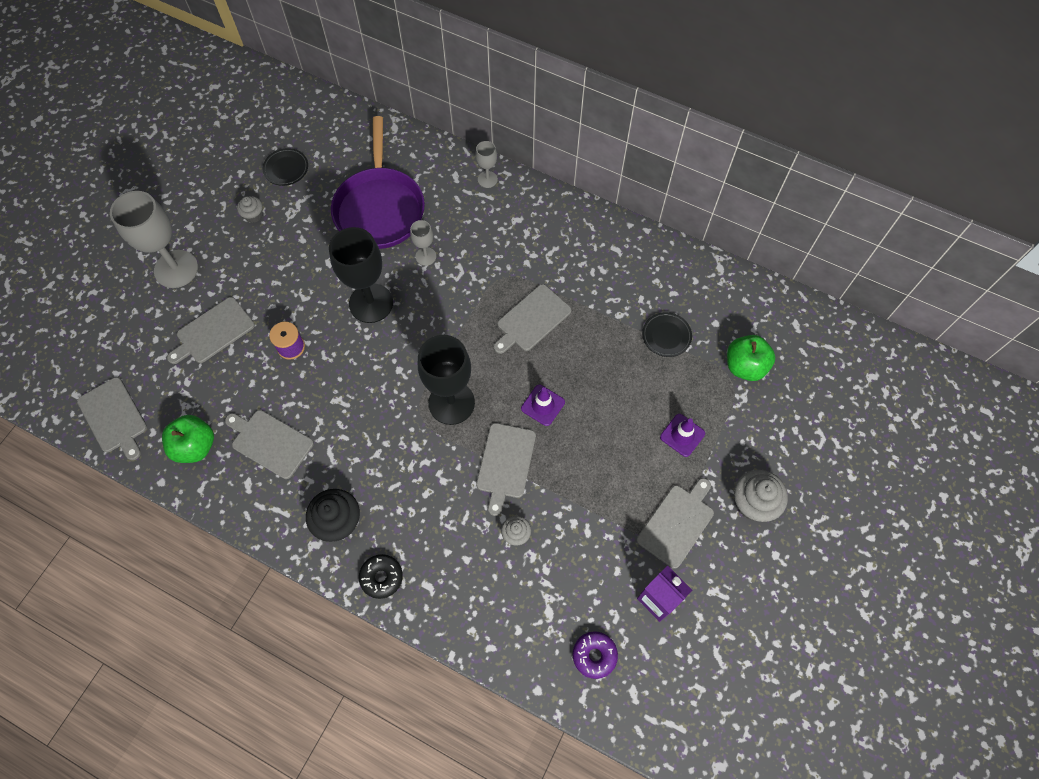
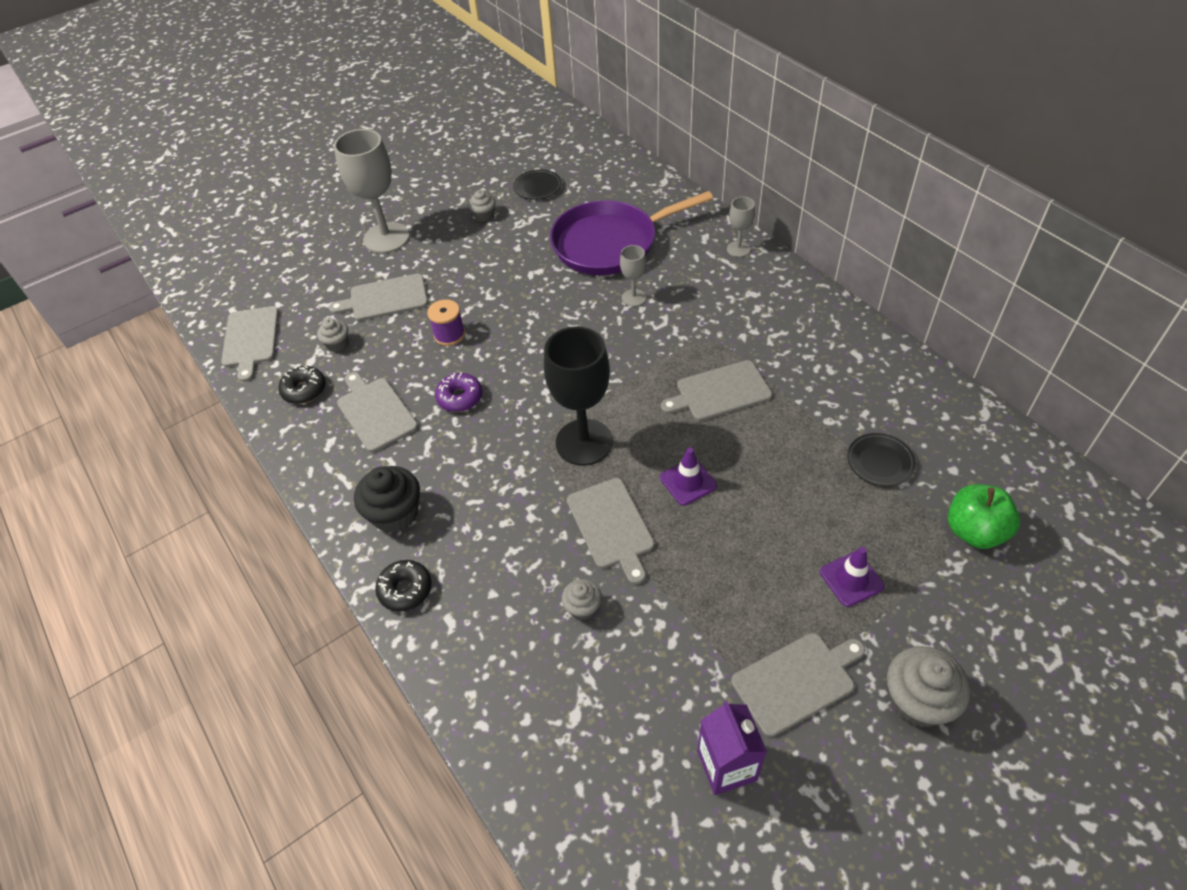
camera: 30 degrees right, 15 degrees down
(195, 446) = (304, 390): green apple -> black donut
(197, 392) = (337, 344): none -> grey cupcake
(371, 303) = (552, 322): black goblet -> none
(380, 209) = (609, 243): purple pan -> purple pan turned 45 degrees clockwise
(505, 463) = (611, 526): grey cutting board -> grey cutting board turned 60 degrees counterclockwise
(594, 655) = (605, 797): purple donut -> purple donut (460, 397)

